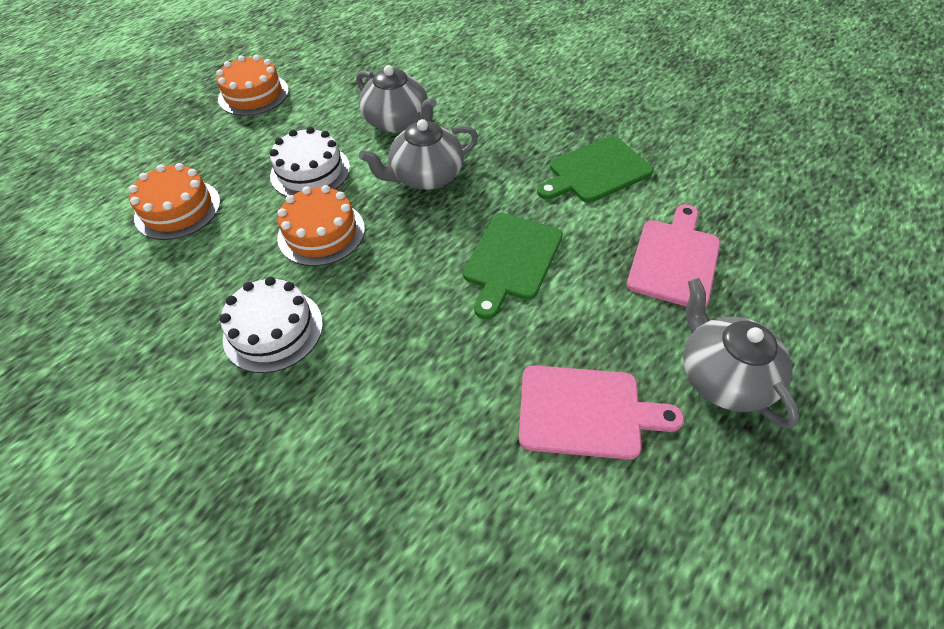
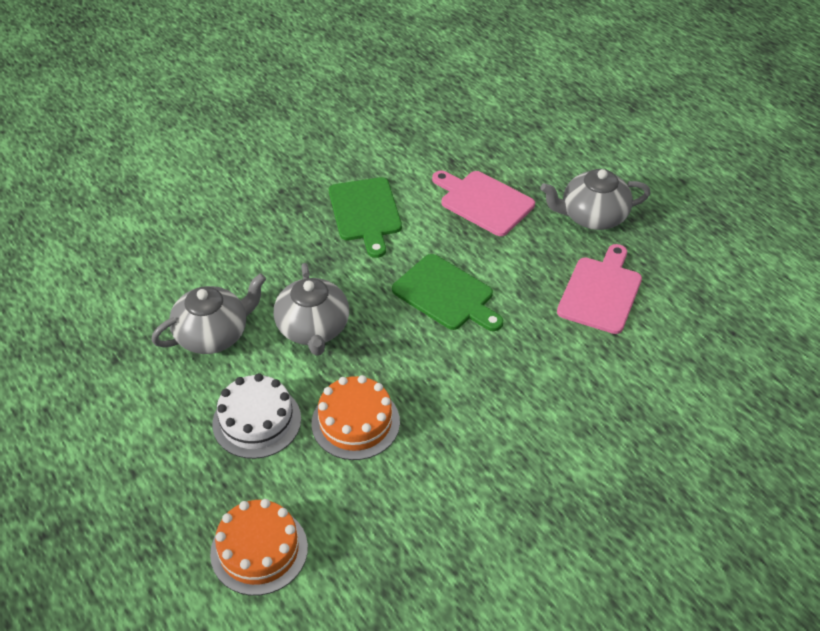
camera: 75 degrees left, 5 degrees down
(253, 94) = (74, 463): orange cake -> none
(273, 330) = (464, 472): white cake -> none

